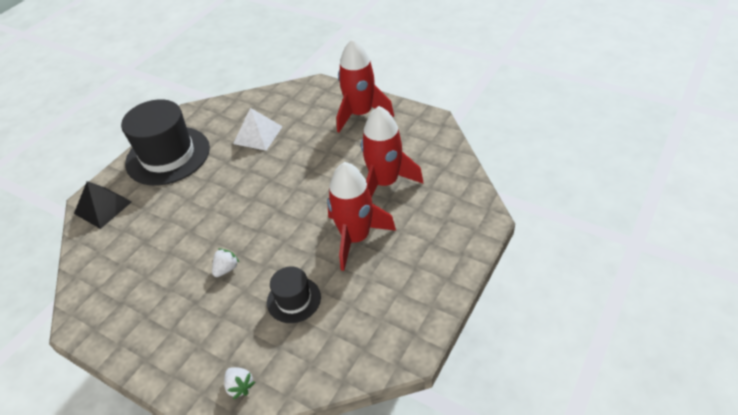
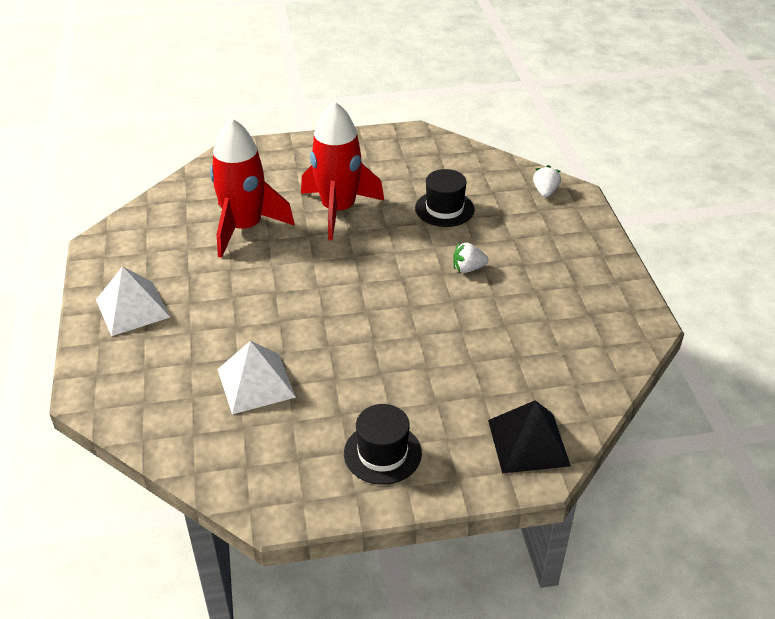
camera: 135 degrees left, 5 degrees down
(168, 155) = (382, 453): black hat -> black hat, size x0.51
(360, 114) = (132, 308): red rocket -> white pyramid

